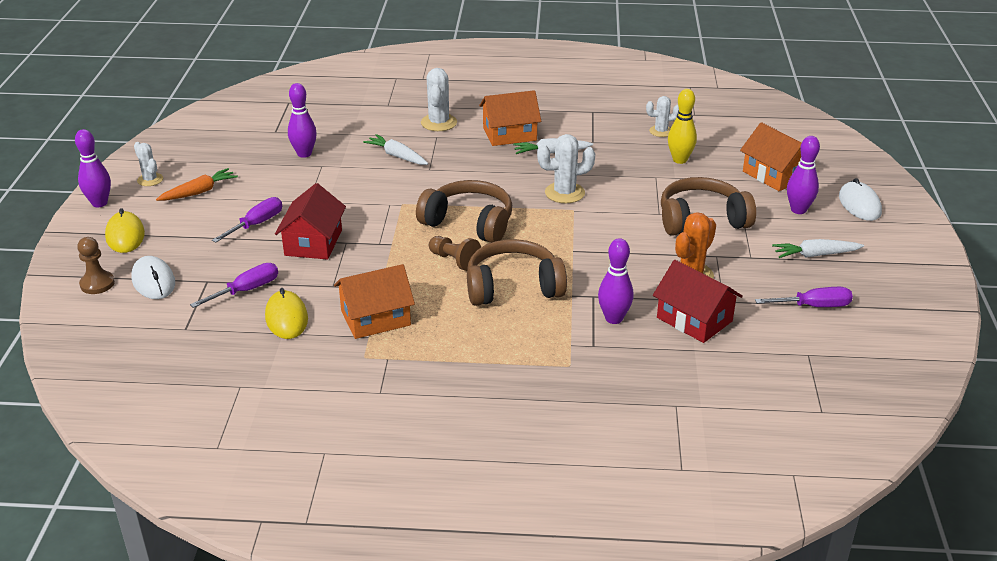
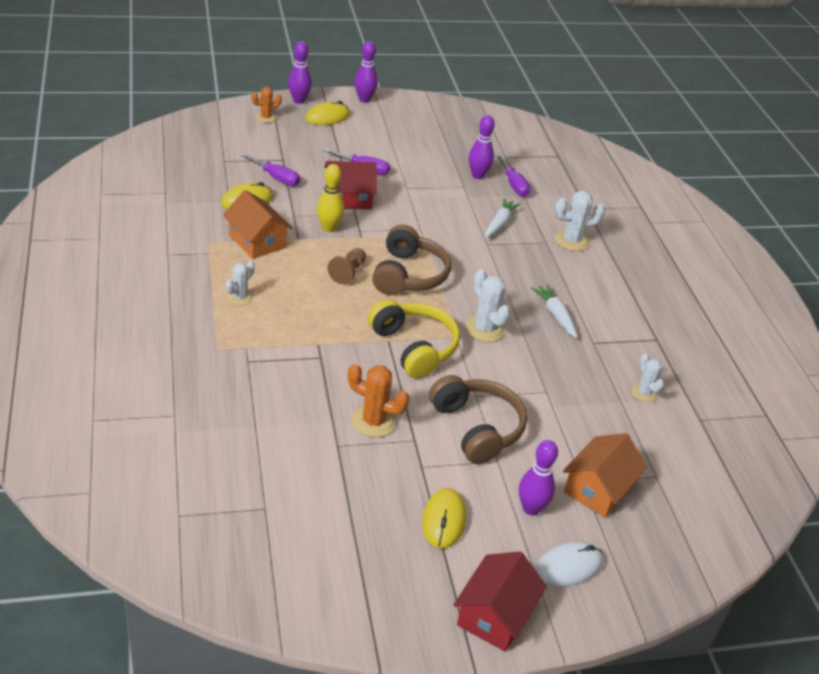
camera: 70 degrees right, 5 degrees up
(97, 284) = (266, 117): brown pawn -> orange cactus
(150, 180) = (404, 113): white cactus -> white cactus (240, 297)
(153, 281) = (276, 138): white mouse -> none
(199, 192) = (397, 137): orange carrot -> none
(509, 134) = (576, 286): orange house -> none
(513, 287) = (319, 308): brown headphones -> none
(586, 237) = (414, 347): none -> yellow headphones
(614, 318) = (289, 371): purple bowling pin -> purple bowling pin (299, 100)
(679, 160) = (590, 409): yellow bowling pin -> yellow bowling pin (329, 228)
(694, 319) = (302, 425): red house -> red house (495, 615)
(813, 306) = (347, 515): purple screwdriver -> purple screwdriver (513, 185)
(815, 255) = (444, 520): white carrot -> yellow mouse

